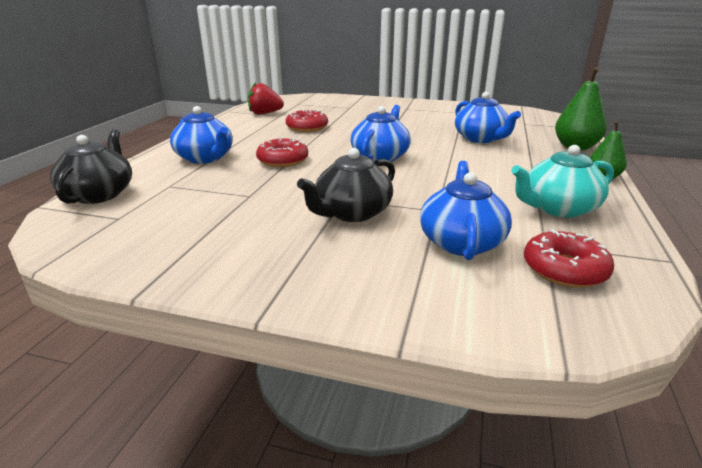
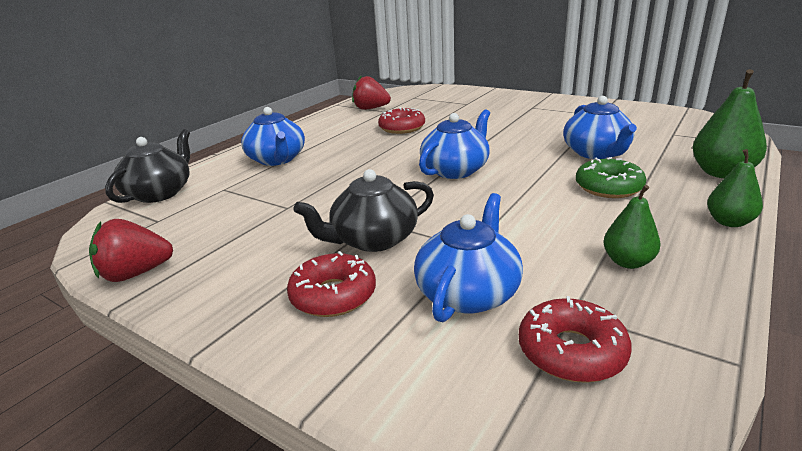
camera: 20 degrees right, 0 degrees up
(135, 265) = (136, 274): none -> red strawberry
(283, 160) = (348, 167): red donut -> red donut (333, 295)
(507, 161) = (608, 187): none -> green donut
(557, 208) = (627, 262): turquoise teapot -> green pear

